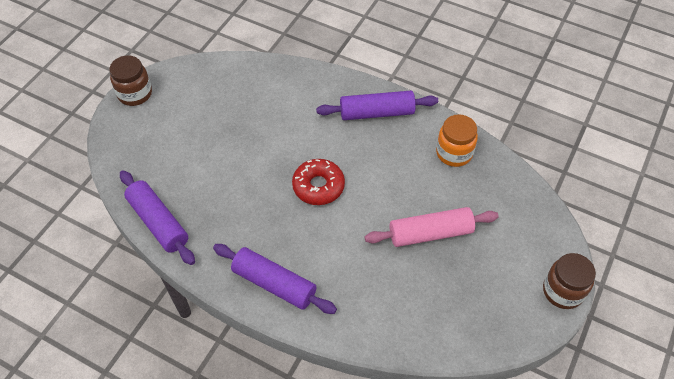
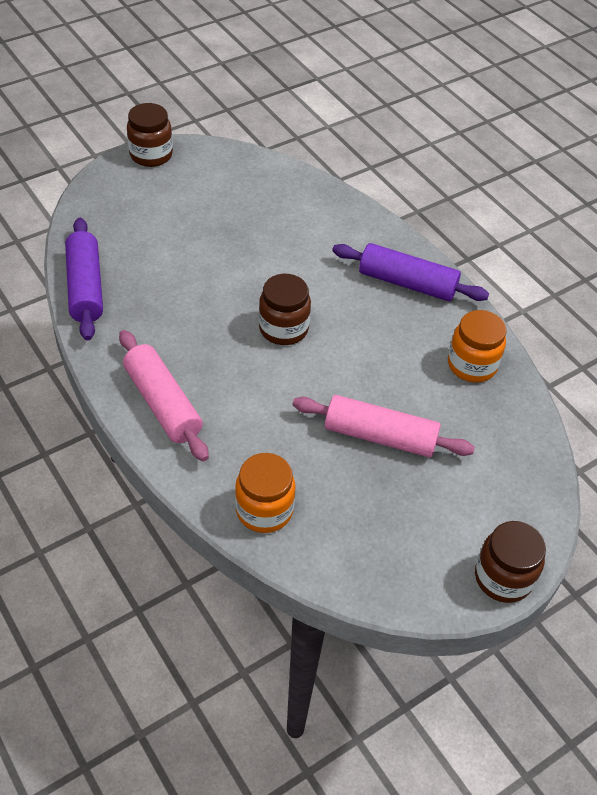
camera: 25 degrees right, 5 degrees down
(274, 283) = (163, 403): purple rolling pin -> pink rolling pin
(318, 186) = (283, 329): red donut -> brown jar
(392, 325) = (264, 510): none -> orange jar

